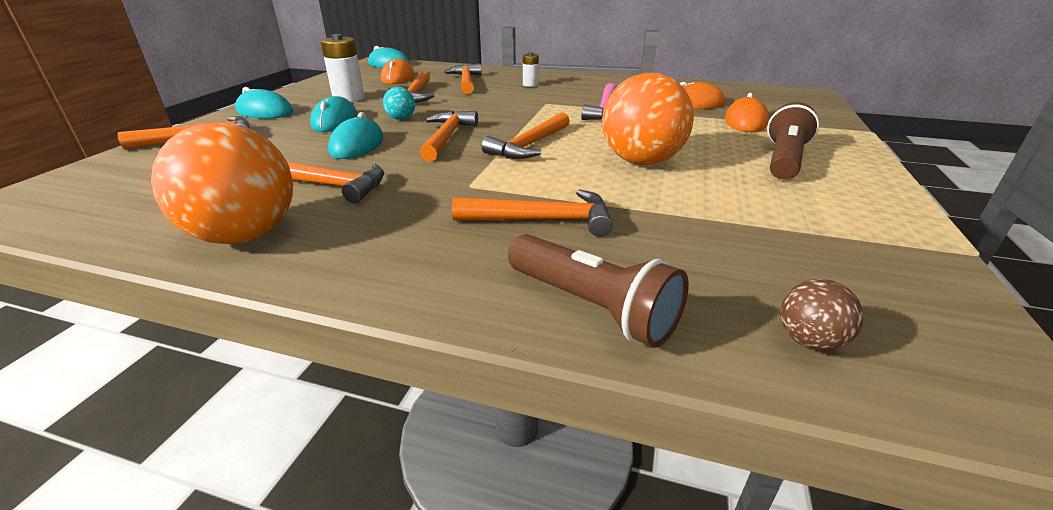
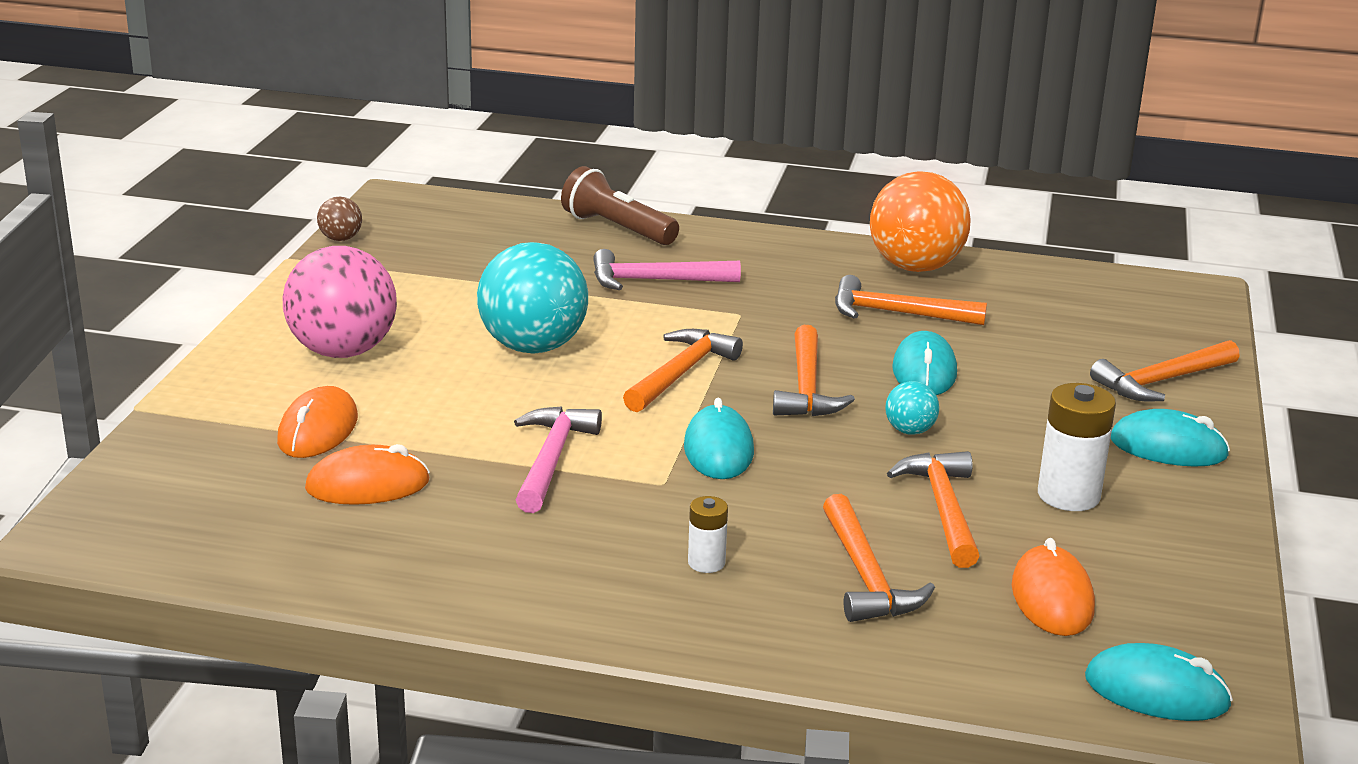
camera: 175 degrees right, 5 degrees down
(335, 121) = (1015, 424): turquoise mouse -> turquoise mouse (718, 450)
(542, 220) = (655, 281): orange hammer -> pink hammer
(641, 161) = (533, 347): orange ball -> turquoise ball
(783, 160) = (343, 351): brown flashlight -> pink ball
(809, 341) = (484, 216): brown ball -> brown ball (340, 239)

